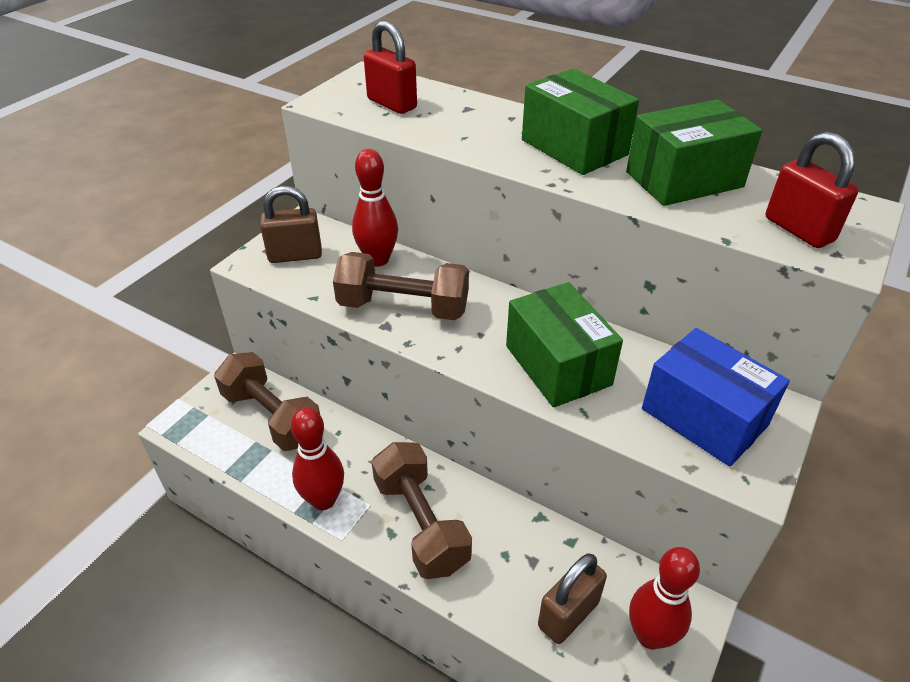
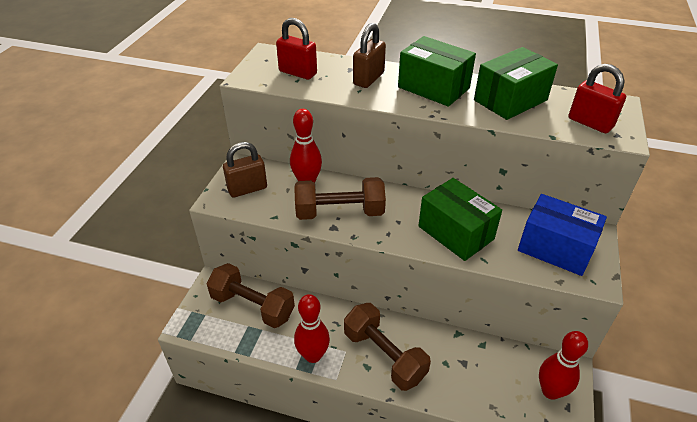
camera: 15 degrees left, 0 degrees up
(568, 614) = (498, 391): brown padlock -> brown padlock (368, 79)

